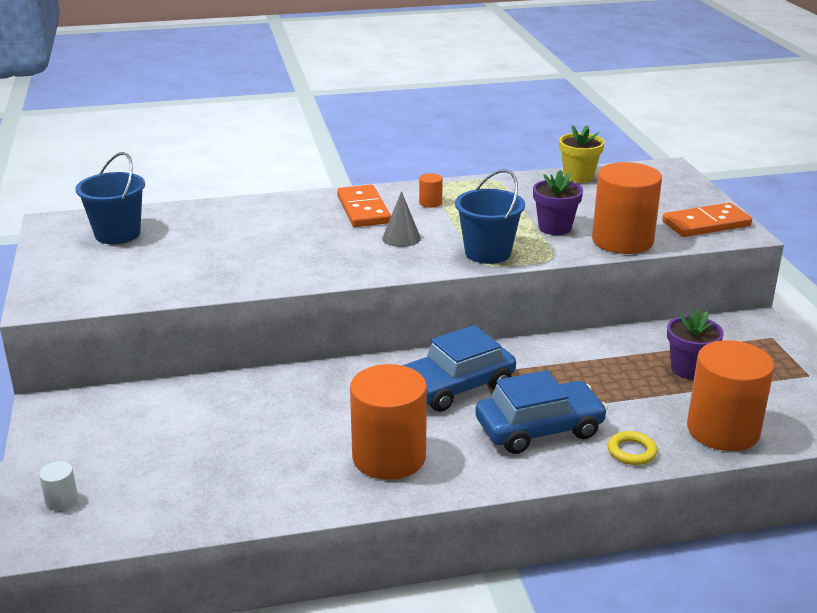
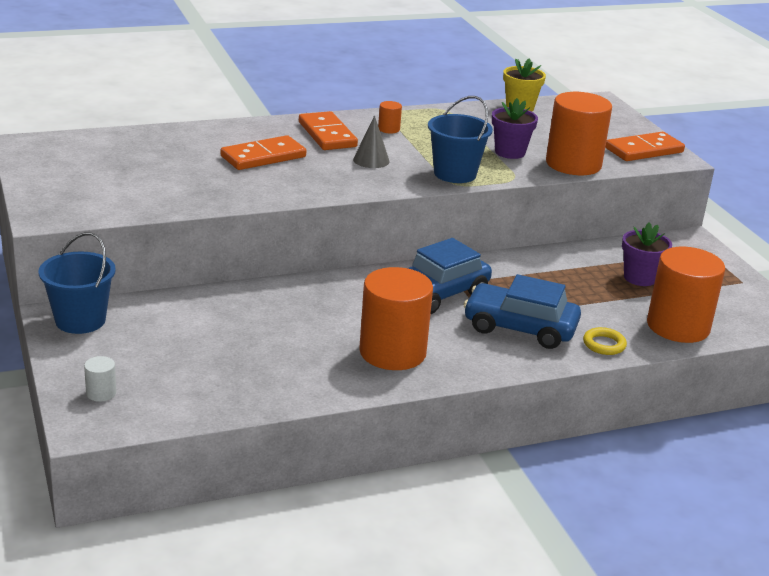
camera: 10 degrees left, 0 degrees up
(117, 234) = (95, 154): blue bucket -> blue bucket (80, 320)
(288, 235) = (263, 157): none -> orange domino
(539, 429) = (520, 327): blue car -> blue car turned 135 degrees counterclockwise

